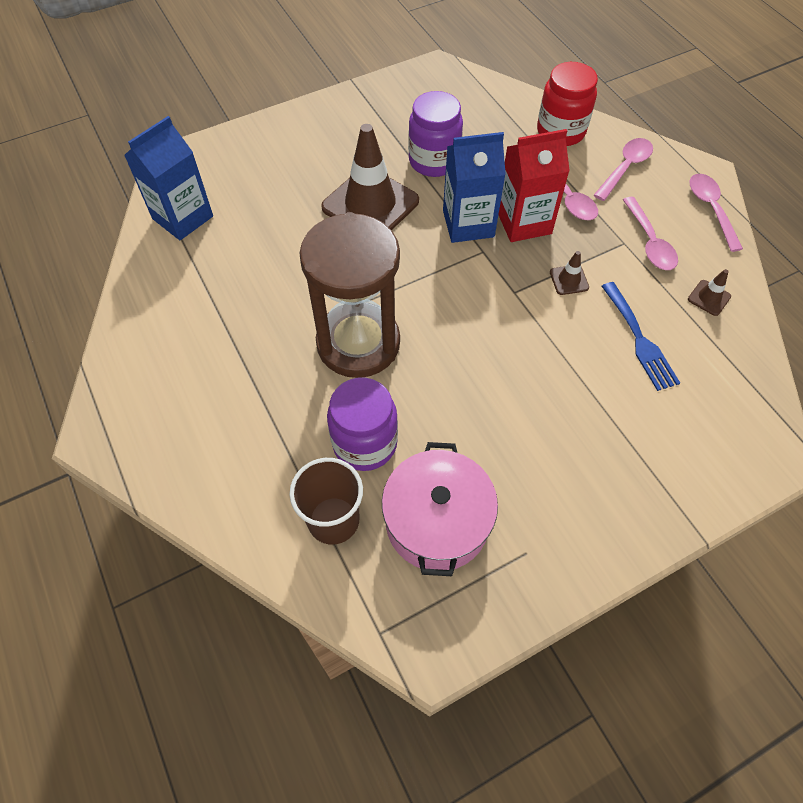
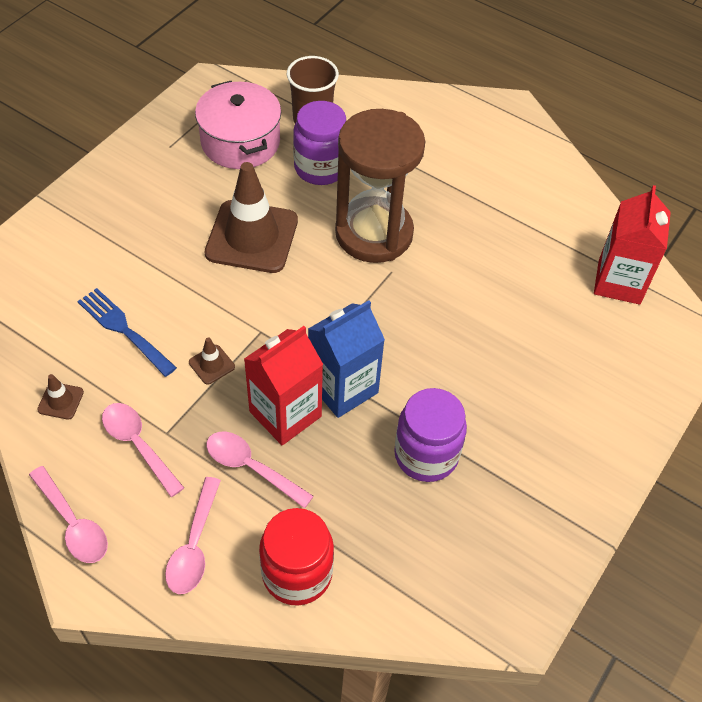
camera: 150 degrees right, 5 degrees down
(183, 217) = (619, 282): blue carton -> red carton
(370, 204) = (456, 369): brown traffic cone -> brown traffic cone (252, 237)

